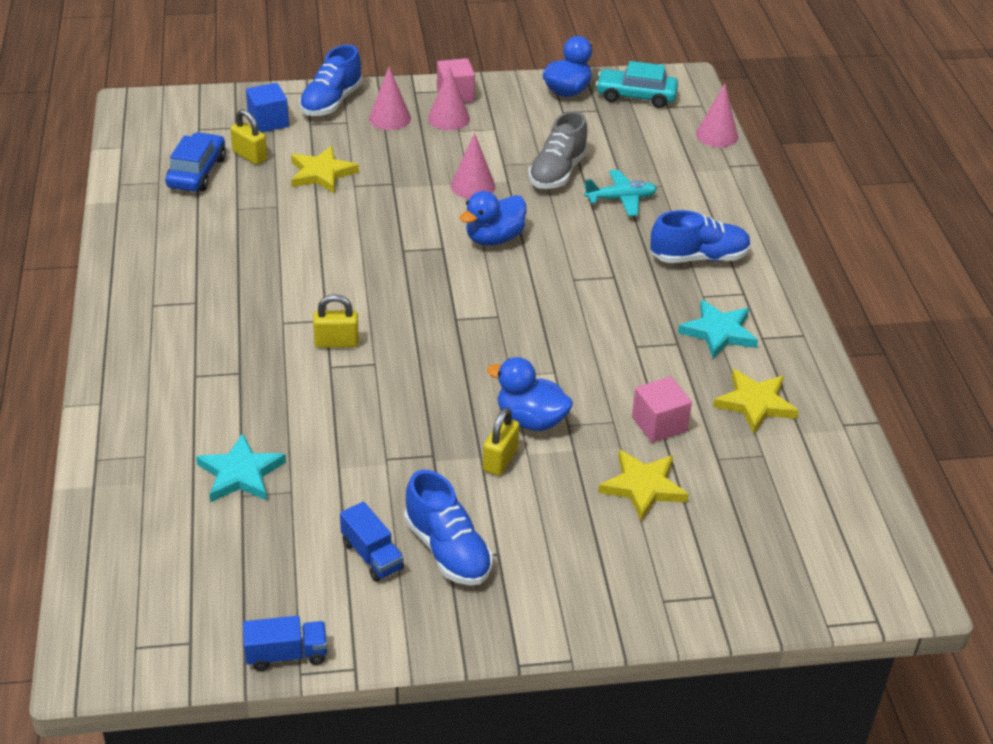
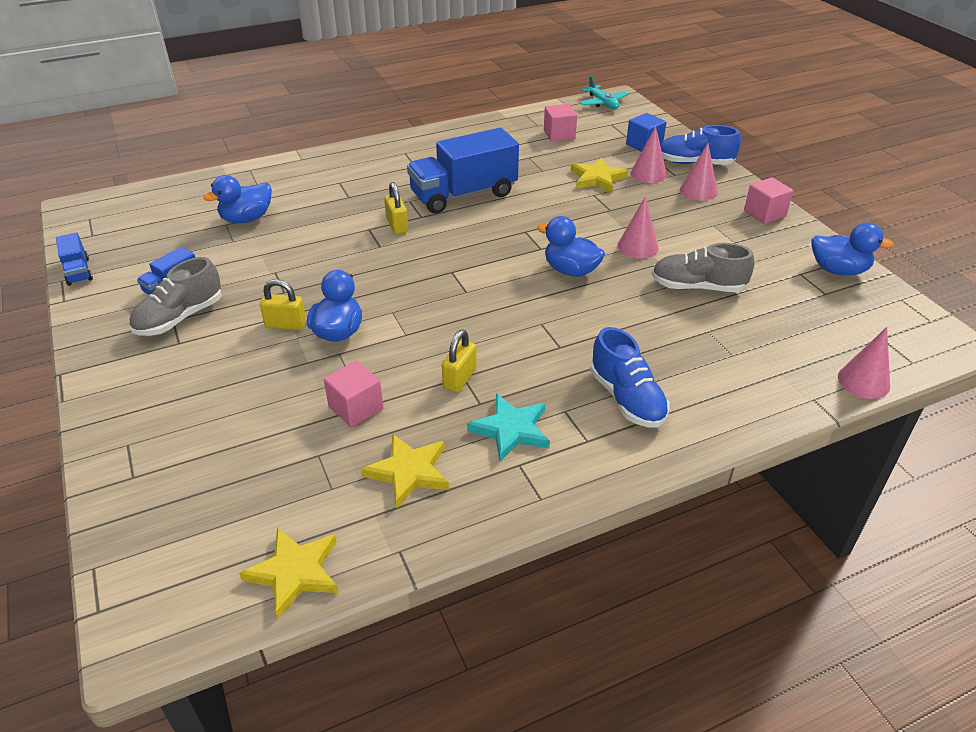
camera: 75 degrees right, 0 degrees up
(197, 172) = (559, 134): blue car -> pink cube
(240, 473) = (247, 219): turquoise star -> blue duck
(250, 156) = (595, 148): yellow padlock -> yellow padlock (459, 379)
(296, 277) = (464, 195): none -> blue truck
(447, 550) = (180, 318): blue shoe -> grey shoe
(448, 118) = (726, 217): pink cone -> pink cone (648, 174)
(621, 199) = (686, 331): turquoise plane -> turquoise plane (602, 103)
(636, 96) = (877, 313): turquoise car -> none
(643, 487) = (268, 410): yellow star -> yellow star (295, 572)

